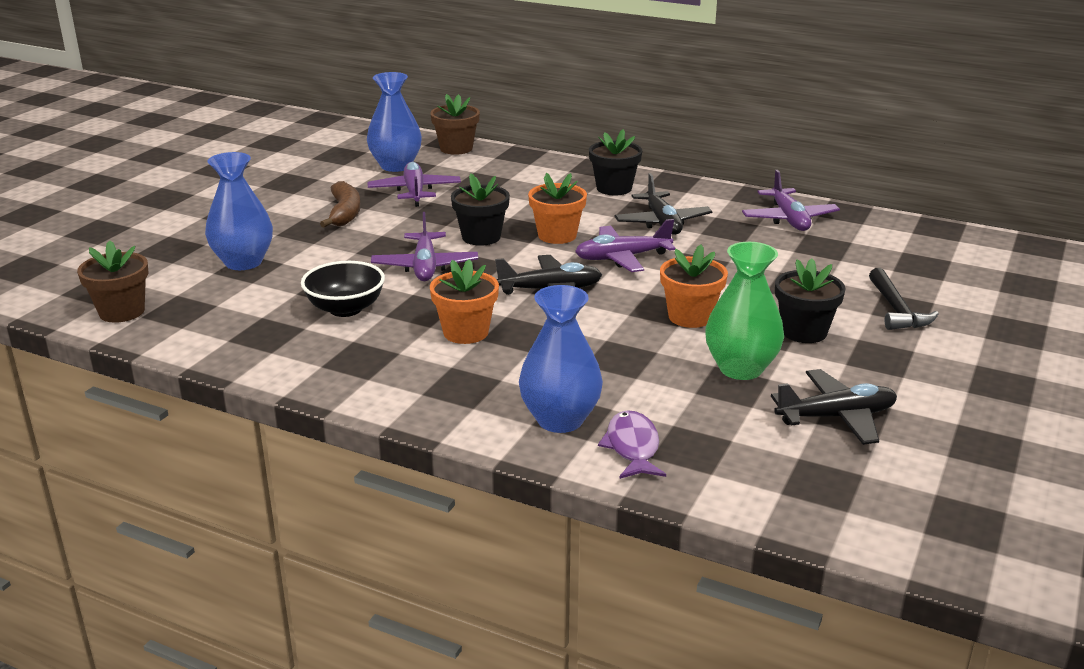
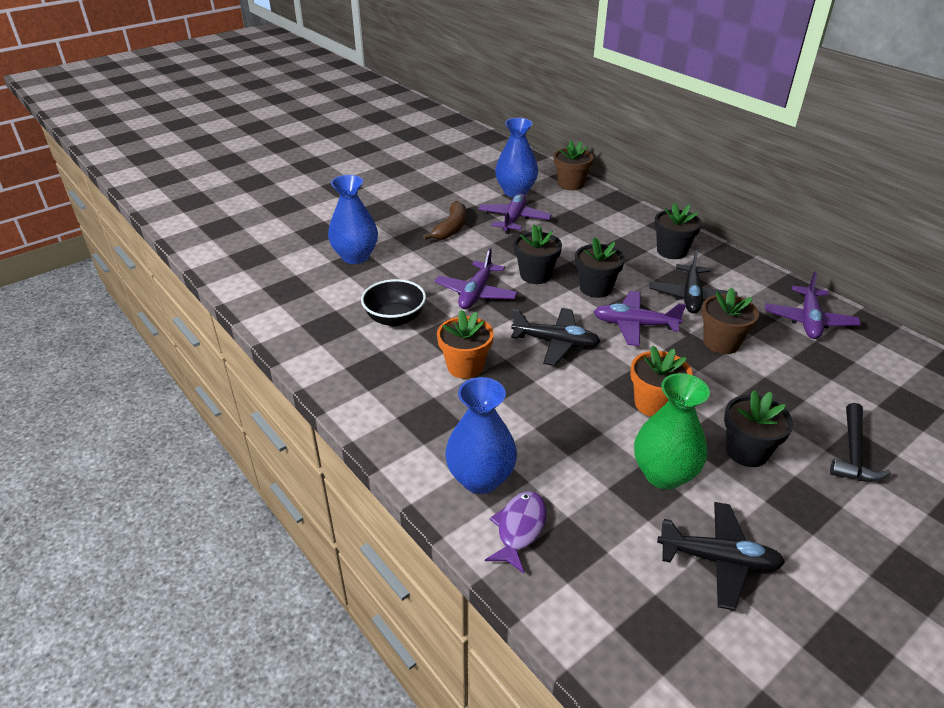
camera: 25 degrees right, 10 degrees up
(122, 312) = (253, 280): brown flower pot -> brown flower pot (721, 343)
(557, 235) = (595, 288): orange flower pot -> black flower pot

